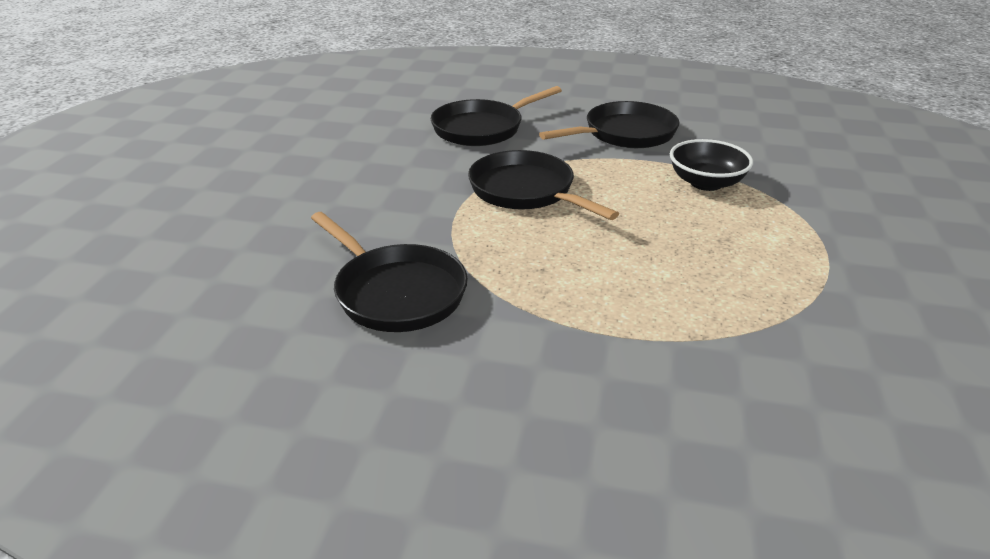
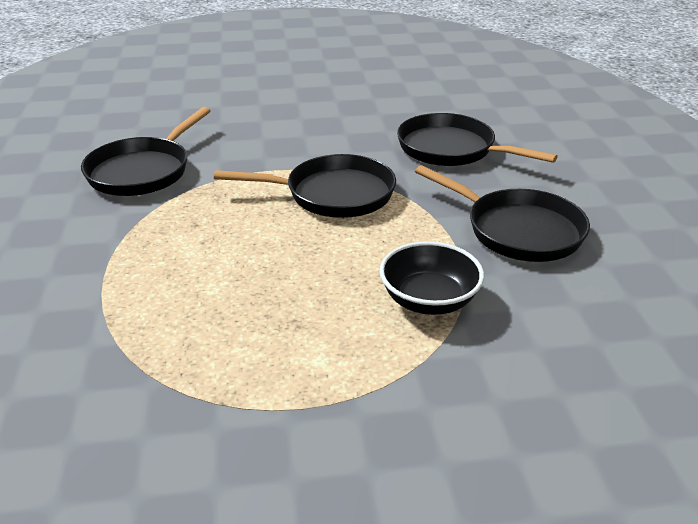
camera: 70 degrees right, 0 degrees up
(526, 191) = (332, 194): black pan -> black pan turned 60 degrees clockwise

